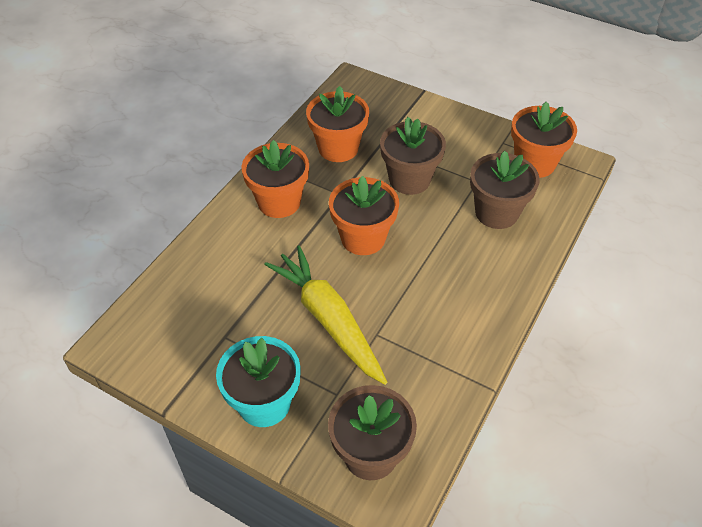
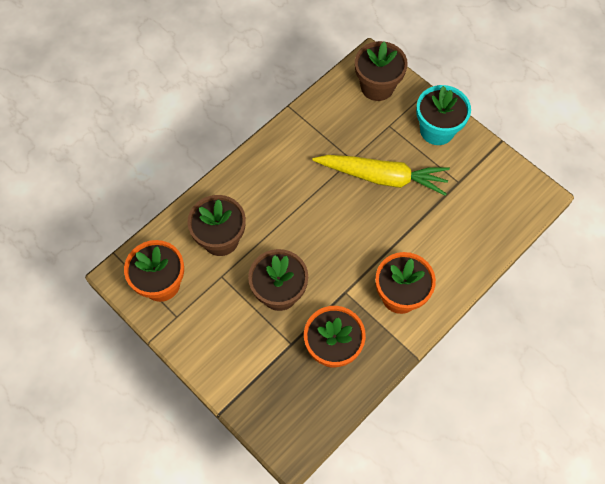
camera: 165 degrees left, 15 degrees up
(328, 320) = (382, 177): yellow carrot -> yellow carrot turned 60 degrees counterclockwise
(363, 238) = (338, 241): orange flower pot -> none

